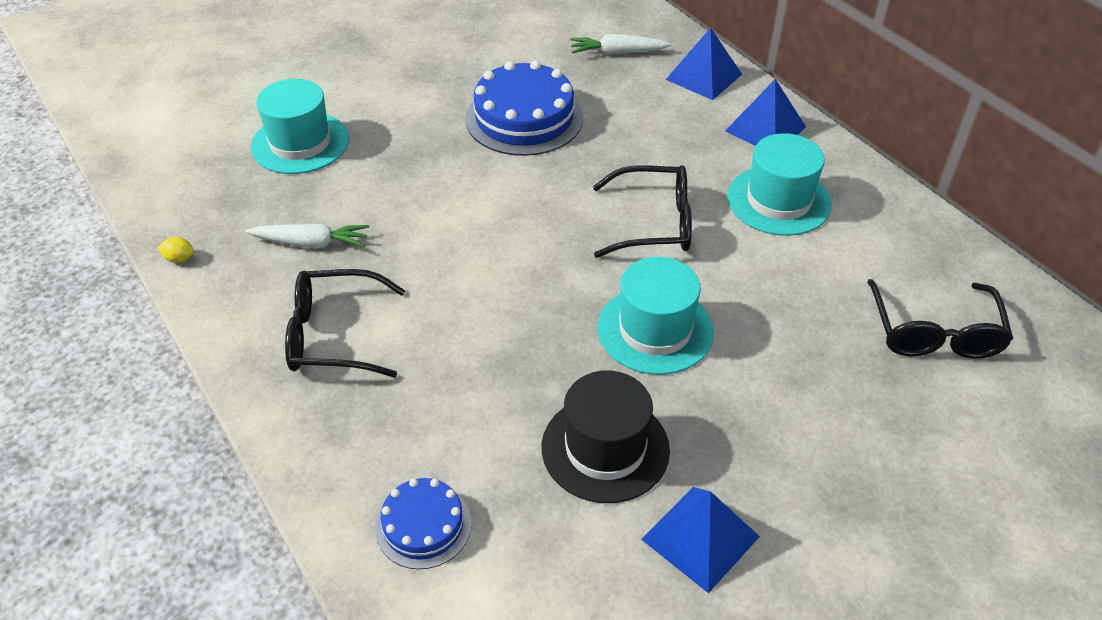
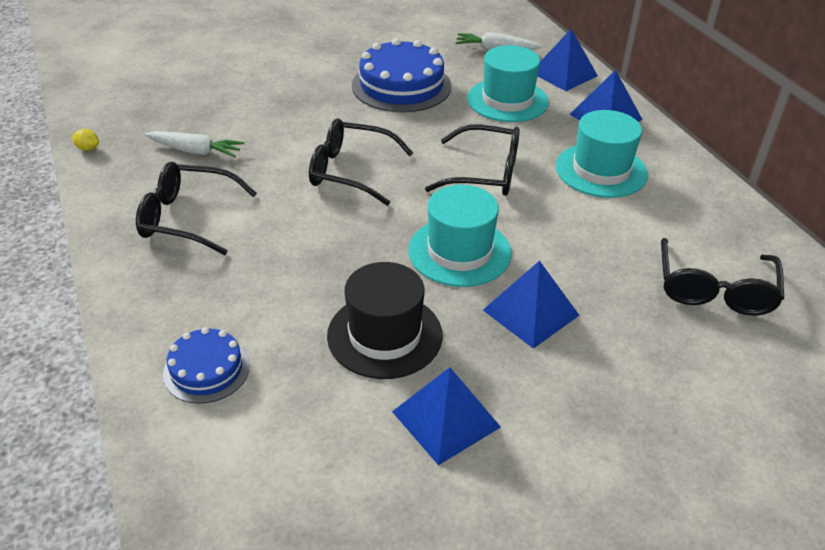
camera: 10 degrees right, 5 degrees down
(300, 143) = (214, 82): turquoise hat -> turquoise hat (507, 100)
(502, 243) = (351, 171): none -> black glasses
(752, 393) = (530, 312): none -> blue pyramid

